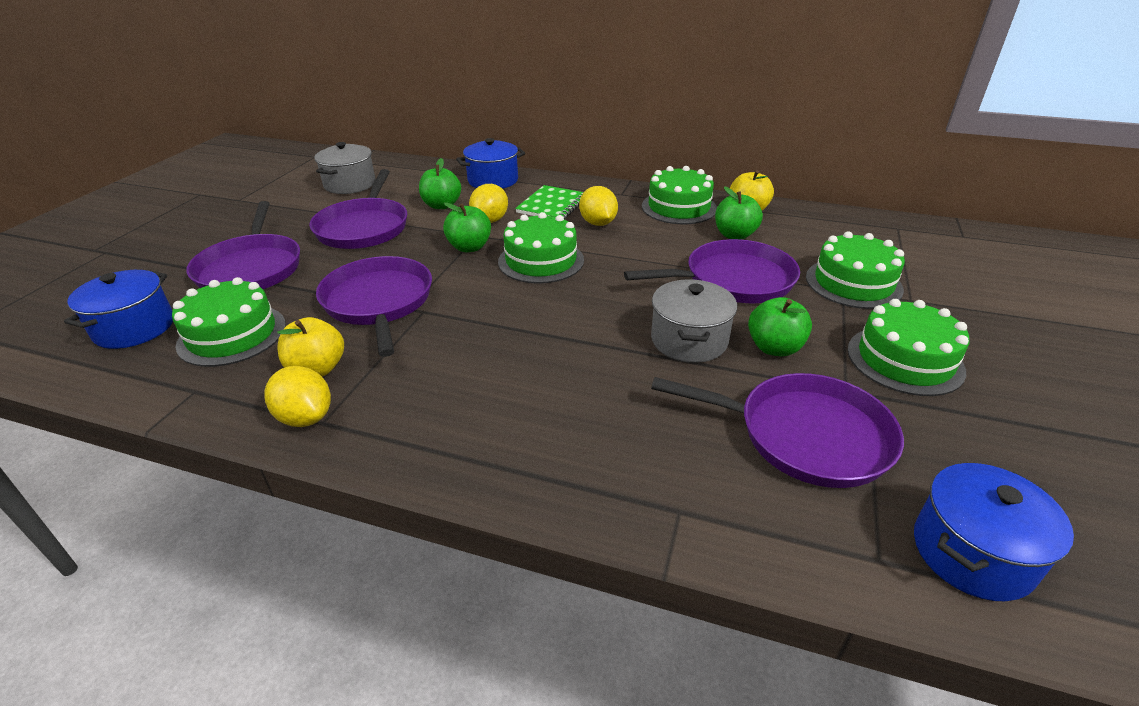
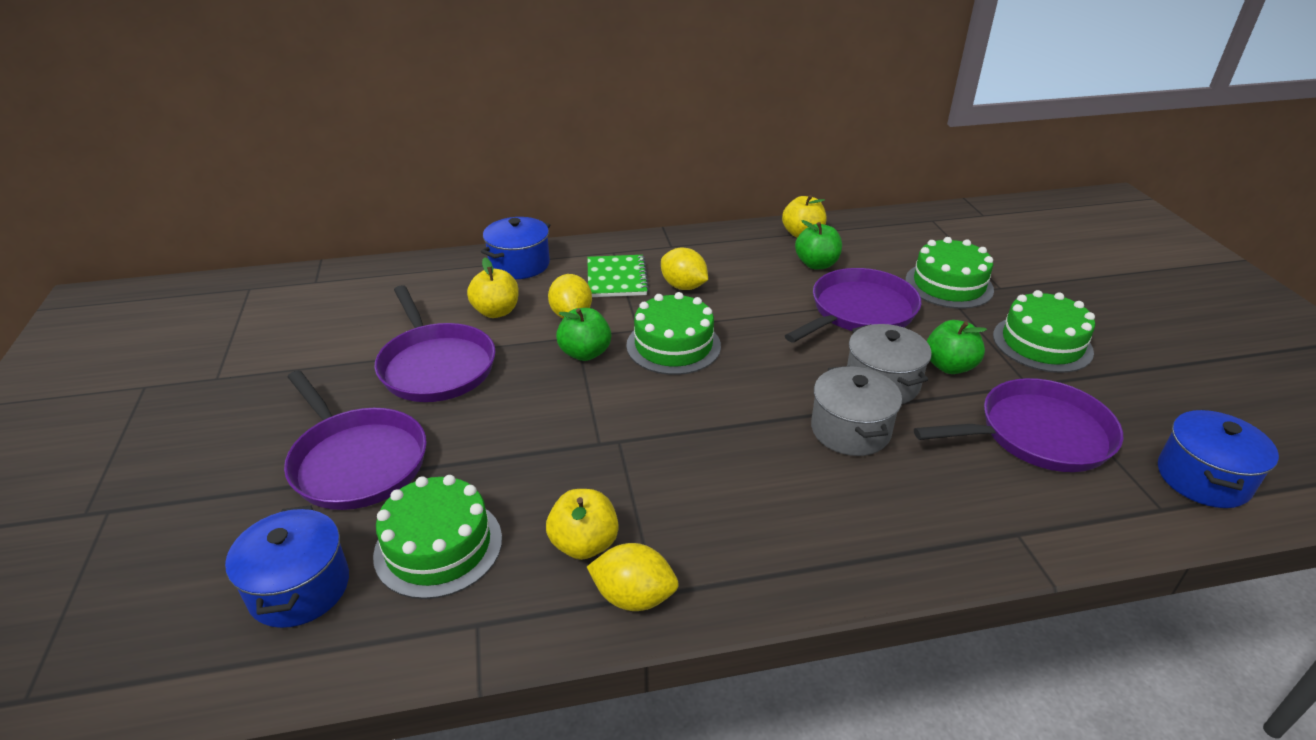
camera: 30 degrees left, 0 degrees up
(350, 184) = (349, 315): grey pot -> grey pot (850, 430)
(378, 302) = (560, 448): purple pan -> none
(442, 205) = (496, 311): green apple -> yellow apple
(679, 207) = (739, 247): green cake -> none

